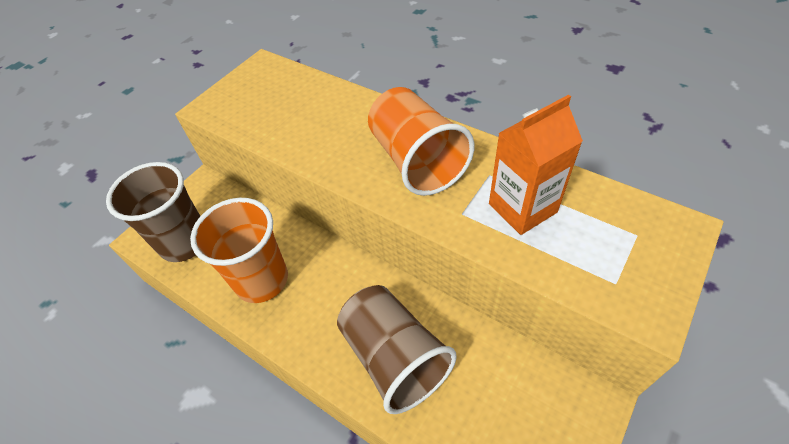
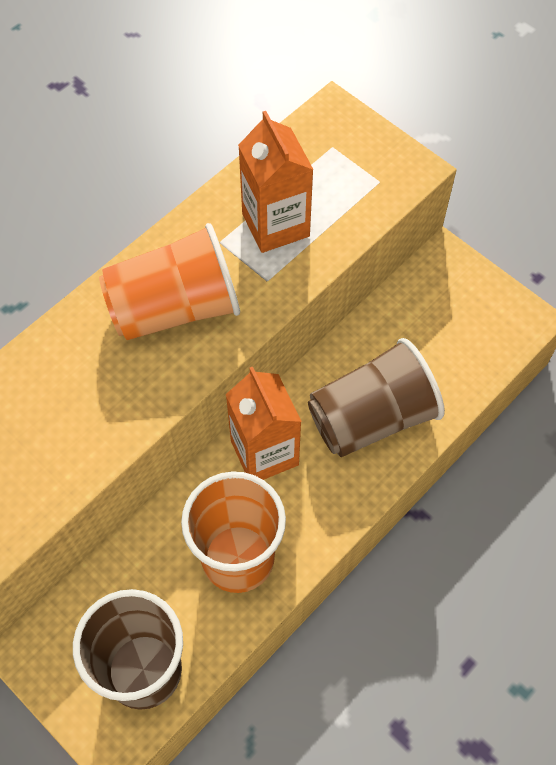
camera: 85 degrees left, 10 degrees up
(348, 280) = (264, 453): none -> orange carton

